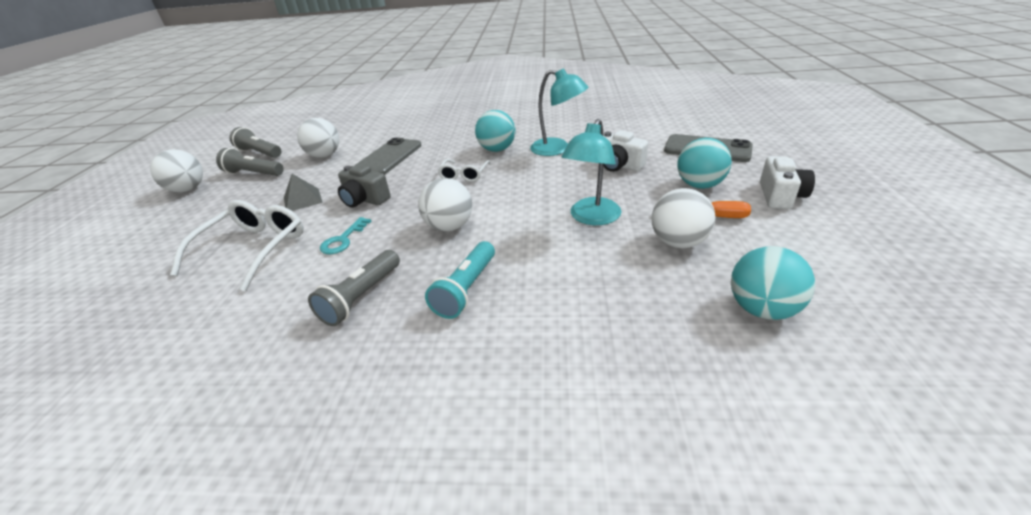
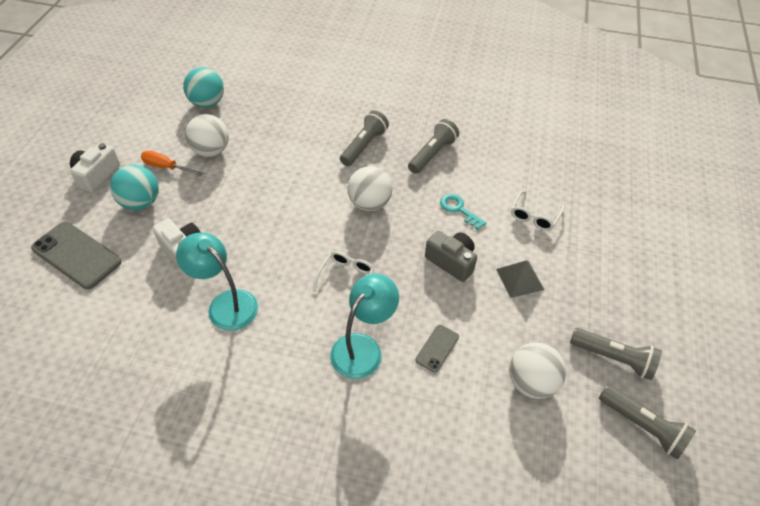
camera: 175 degrees left, 15 degrees up
(188, 189) = (681, 341): white ball -> none
(253, 249) = (534, 216): white glasses -> white glasses, size x0.56
(343, 240) = (459, 209): turquoise key -> turquoise key turned 75 degrees counterclockwise
(389, 157) = (437, 348): grey phone -> grey phone, size x0.52
(466, 289) = (364, 146): turquoise flashlight -> grey flashlight
(497, 149) = (296, 325): turquoise ball -> none
(591, 218) = (253, 187): turquoise lamp -> turquoise lamp (363, 347)

